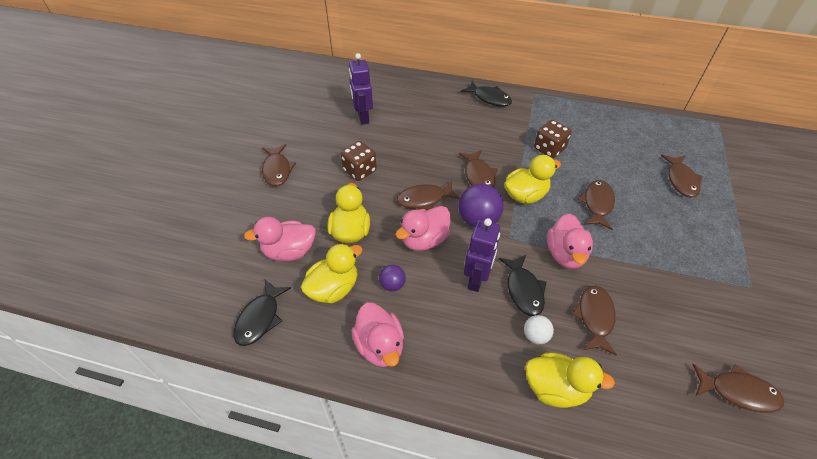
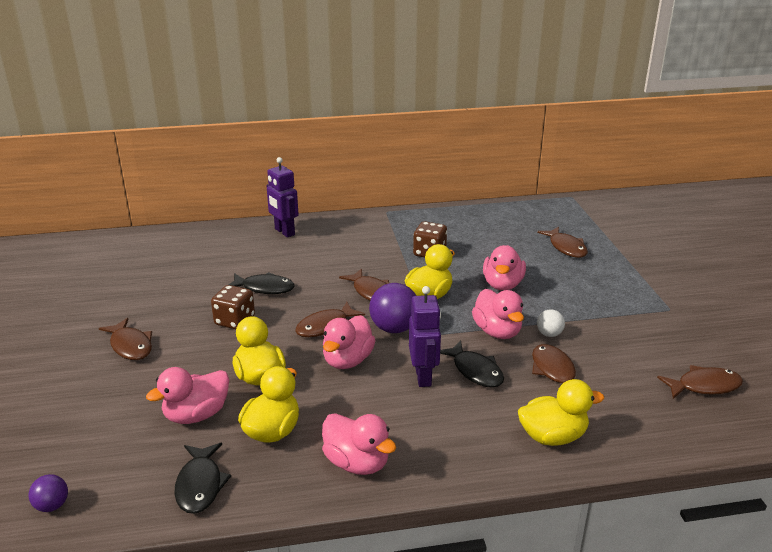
camera: 25 degrees left, 20 degrees down
(363, 117) = (207, 273): purple robot -> purple robot (284, 232)
(392, 285) = (337, 408): purple ball -> purple ball (52, 506)
(489, 98) = (341, 225): black fish -> black fish (264, 288)
(535, 336) = (509, 403): white ball -> white ball (549, 334)
(597, 204) = (502, 285): brown fish -> pink duck

